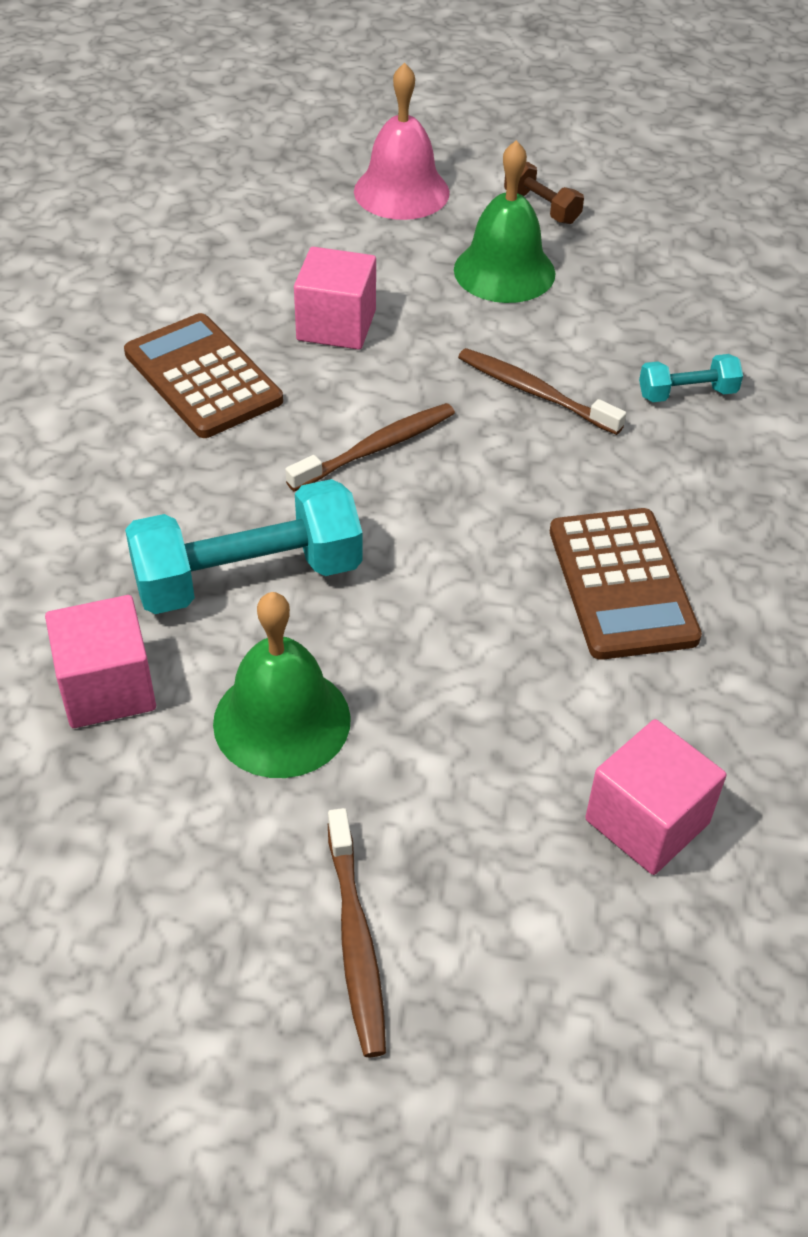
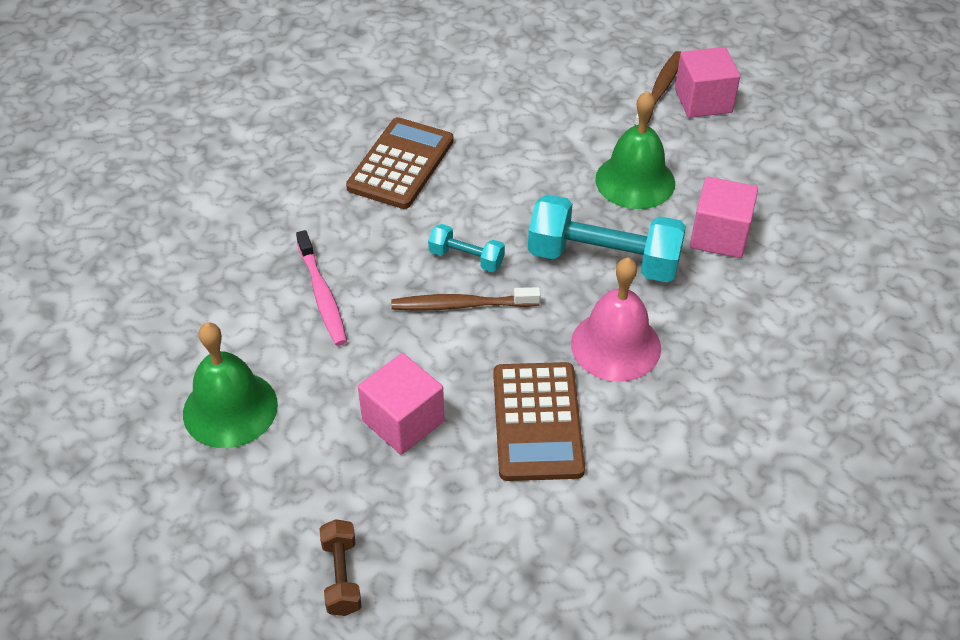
camera: 145 degrees left, 0 degrees up
(401, 191) = (216, 549): pink bell -> pink bell (615, 345)
(535, 392) = (322, 295): brown toothbrush -> pink toothbrush
(541, 207) = (126, 462): brown dumbbell -> brown dumbbell (341, 576)
(647, 821) = (498, 74): pink cube -> pink cube (703, 101)
(687, 393) = (230, 248): turquoise dumbbell -> turquoise dumbbell (466, 258)

